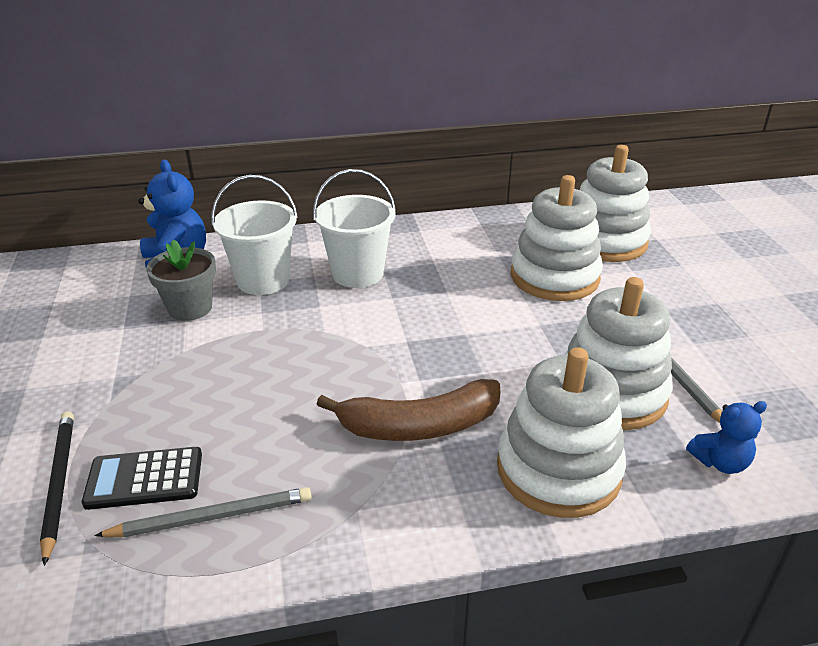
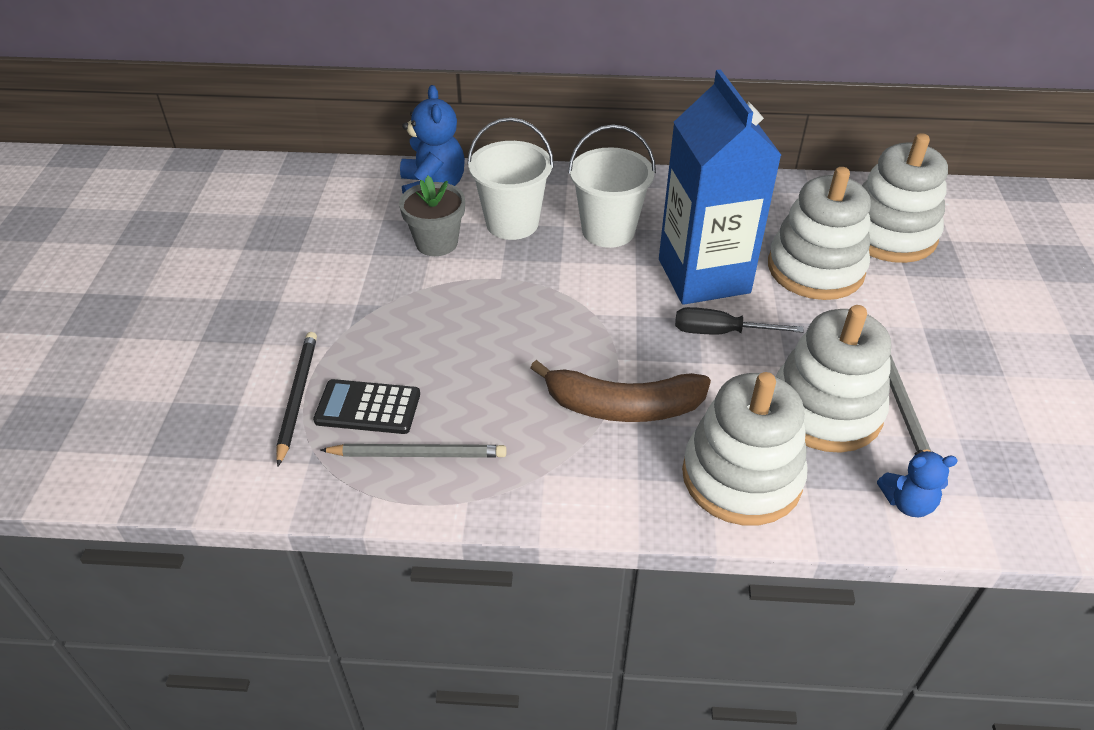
camera: 15 degrees right, 10 degrees up
(458, 297) = (703, 276): none -> blue carton
(490, 342) = (720, 332): none -> black screwdriver

